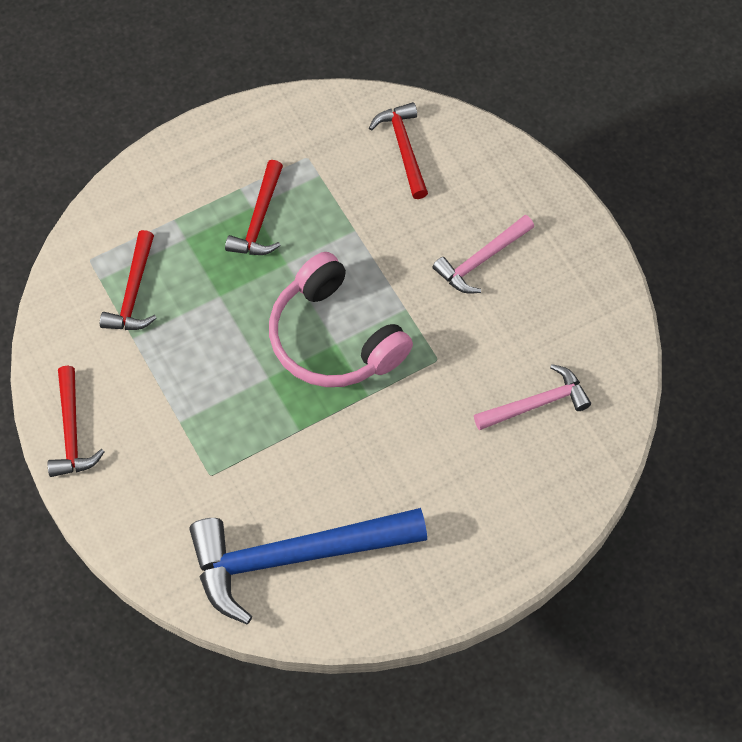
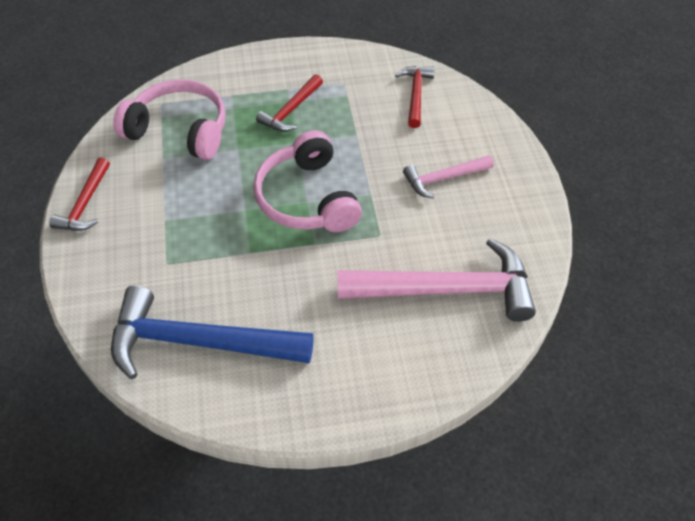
camera: 20 degrees right, 10 degrees down
(133, 292) = (179, 130): red hammer -> pink headphones
(536, 403) = (446, 289): pink hammer -> pink hammer, size x1.93

